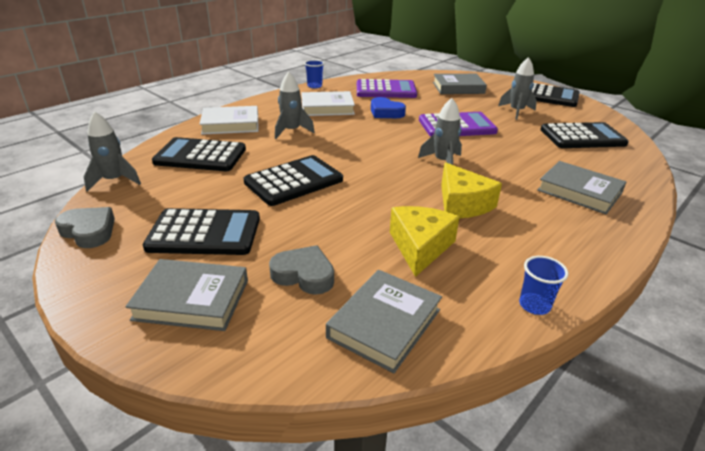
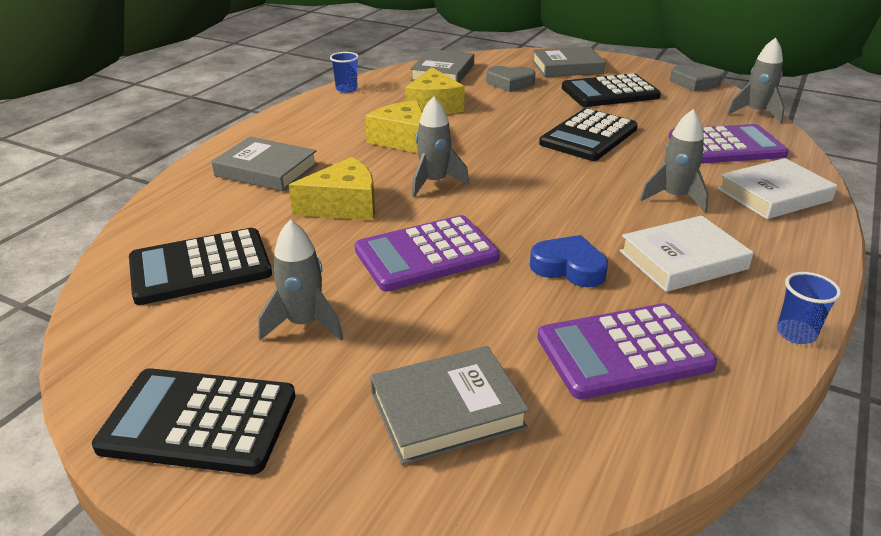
camera: 165 degrees right, 0 degrees up
(200, 156) = (726, 146): black calculator -> purple calculator
(508, 156) = (344, 206): none -> yellow cheese

